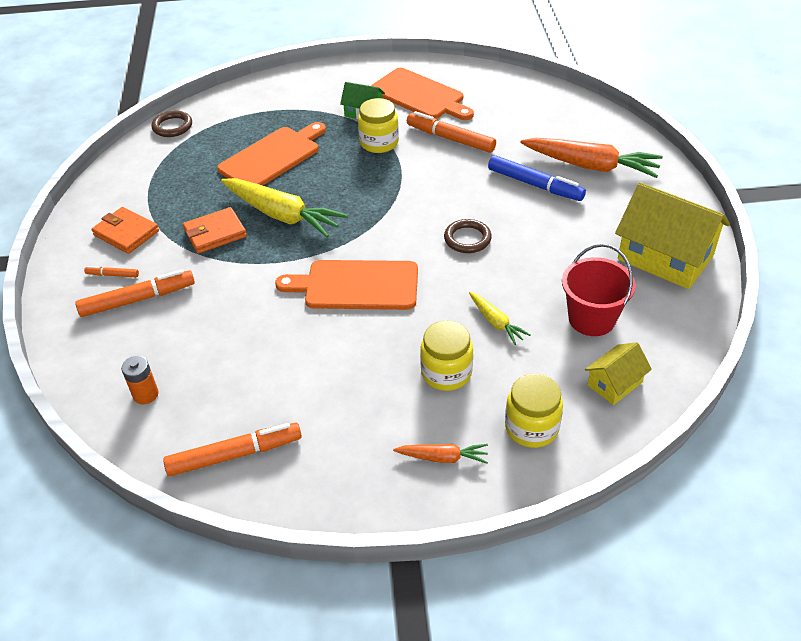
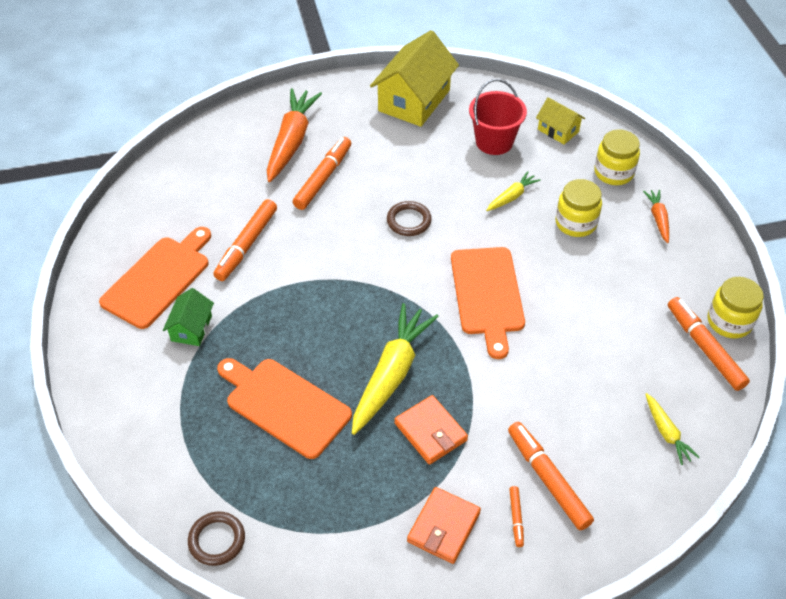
camera: 100 degrees left, 5 degrees up
(145, 394) = (666, 433): orange battery -> yellow carrot
(379, 143) = (255, 305): yellow jar -> yellow jar (729, 322)
(535, 185) = (323, 178): blue marker -> orange marker

